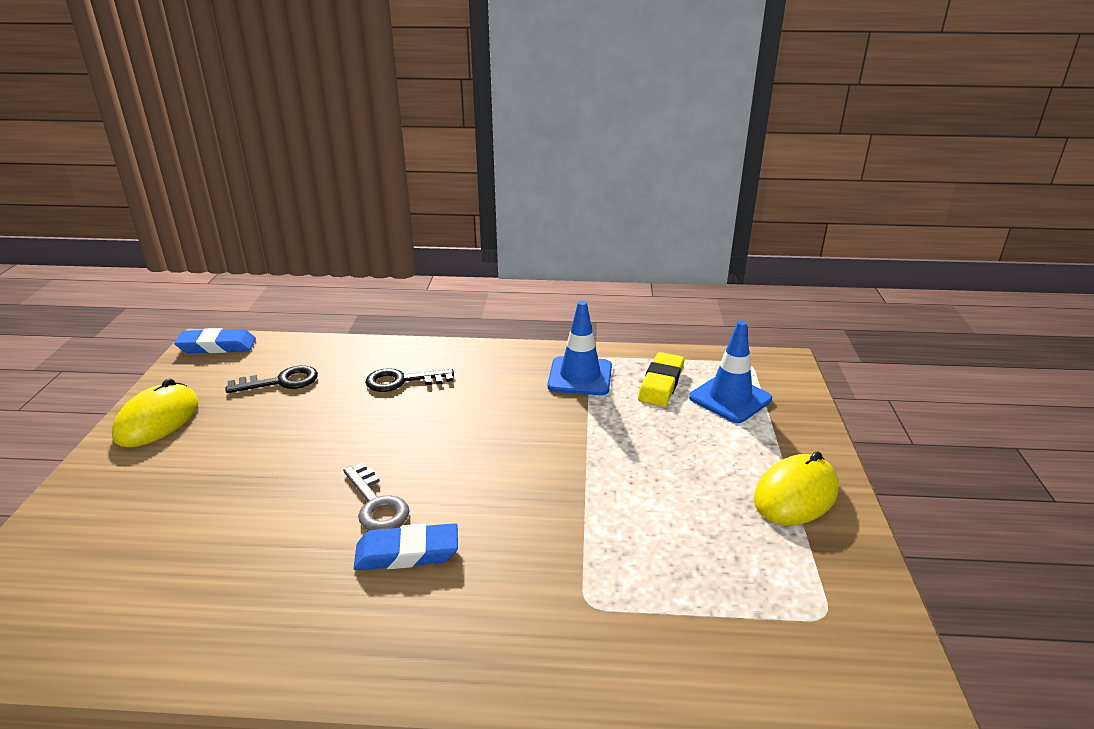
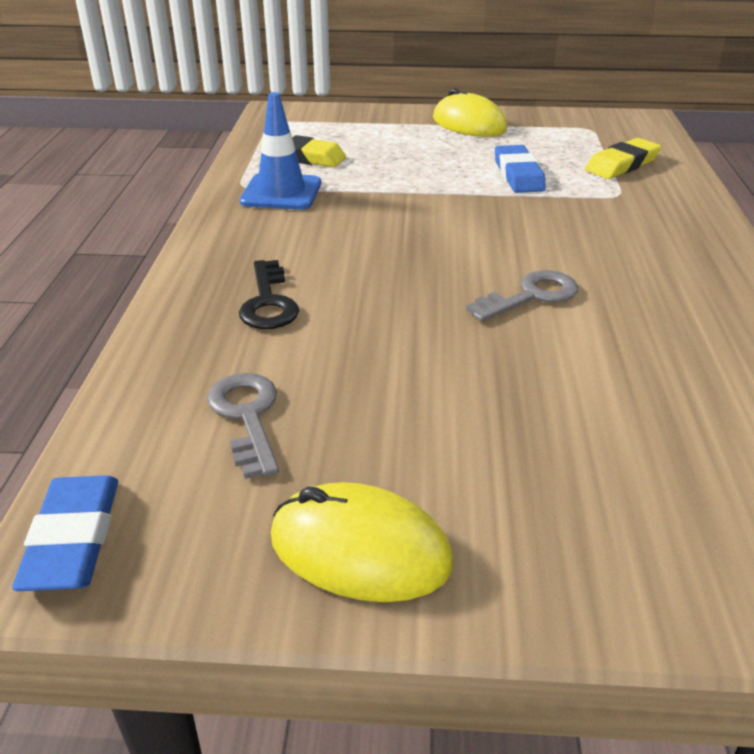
camera: 90 degrees left, 5 degrees up
(281, 381) = (247, 416): black key -> grey key
(407, 552) = (596, 272): blue eraser -> blue eraser (518, 175)
(689, 627) = (622, 164): none -> yellow eraser
(730, 398) = (334, 133): blue traffic cone -> none

